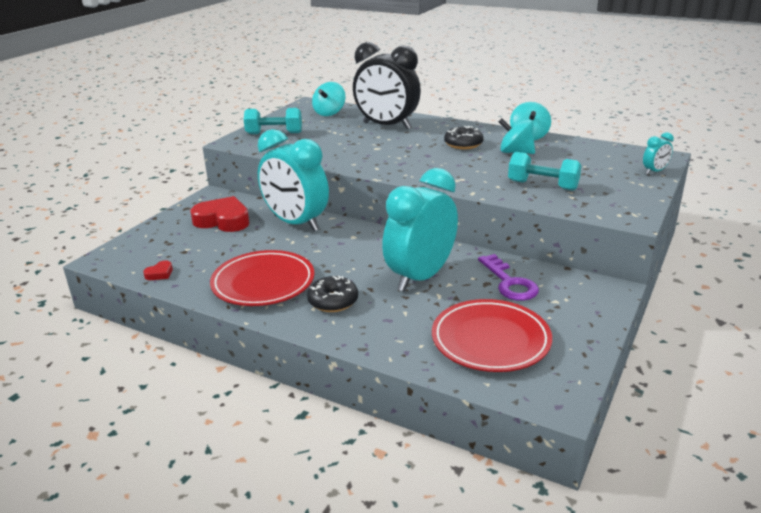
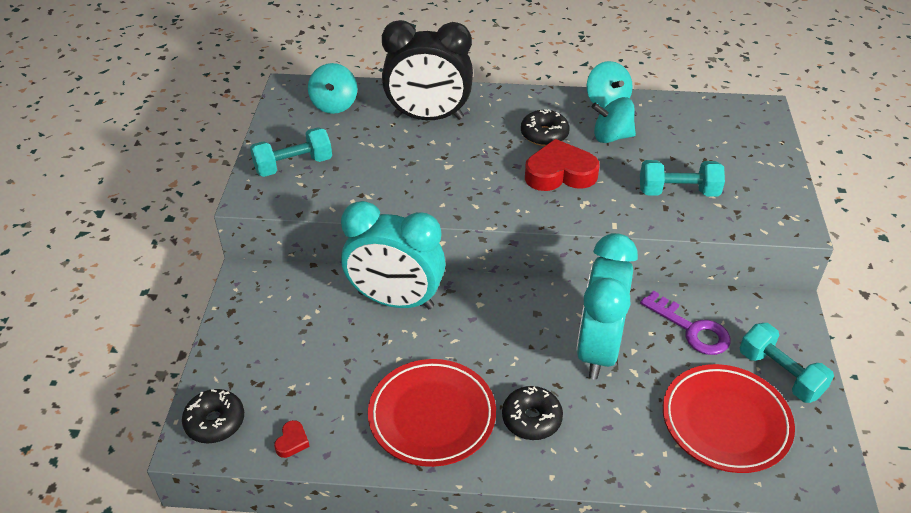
camera: 25 degrees left, 15 degrees up
(124, 254) = (215, 422): none -> black donut
(223, 220) = (299, 321): red heart -> red heart (560, 173)
(566, 325) = (780, 374): none -> turquoise dumbbell
(654, 171) = (771, 138): turquoise clock -> none

